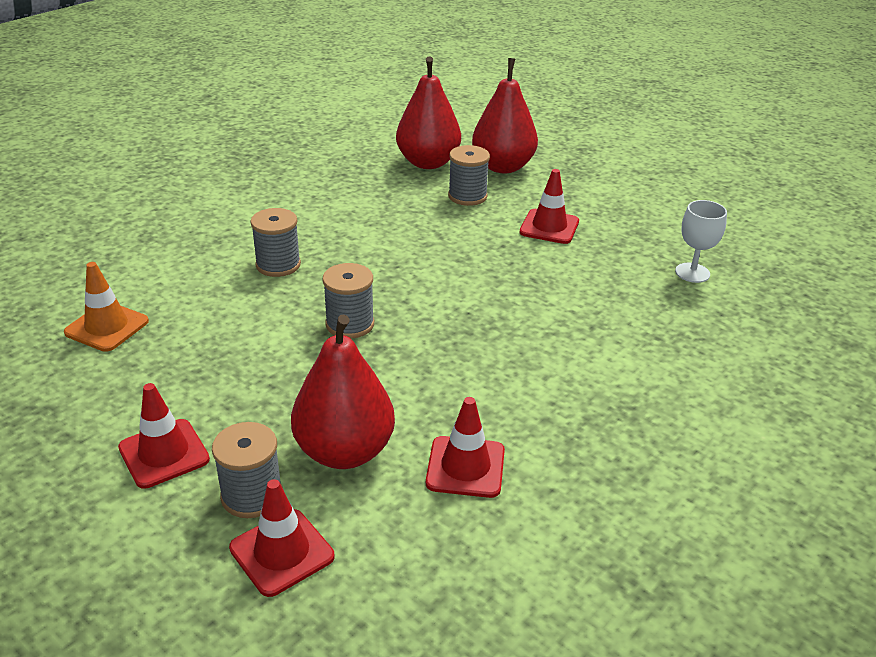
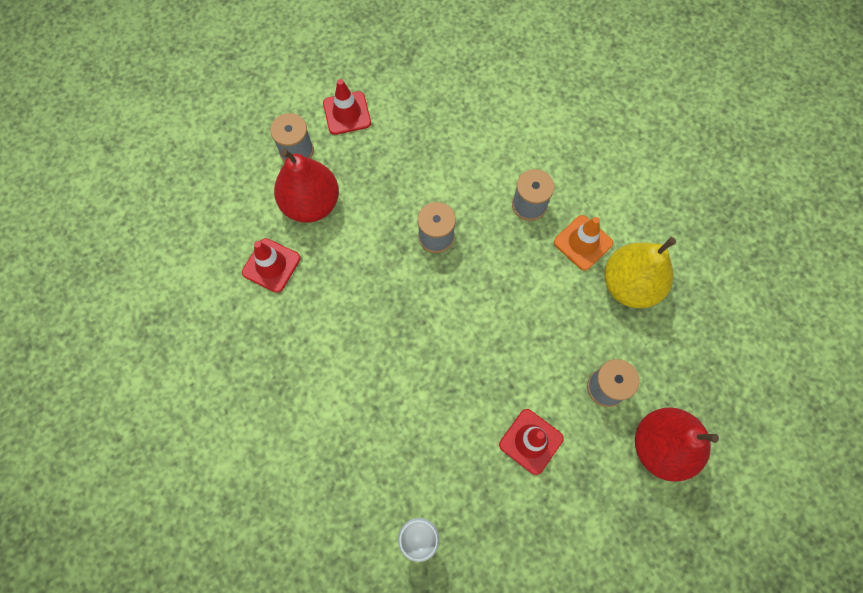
camera: 110 degrees right, 35 degrees up
(107, 327) = (481, 92): orange traffic cone -> orange traffic cone (583, 243)
(282, 552) = (251, 158): red traffic cone -> none
(352, 195) = (630, 285): none -> yellow pear
(428, 162) = (684, 373): red pear -> none

